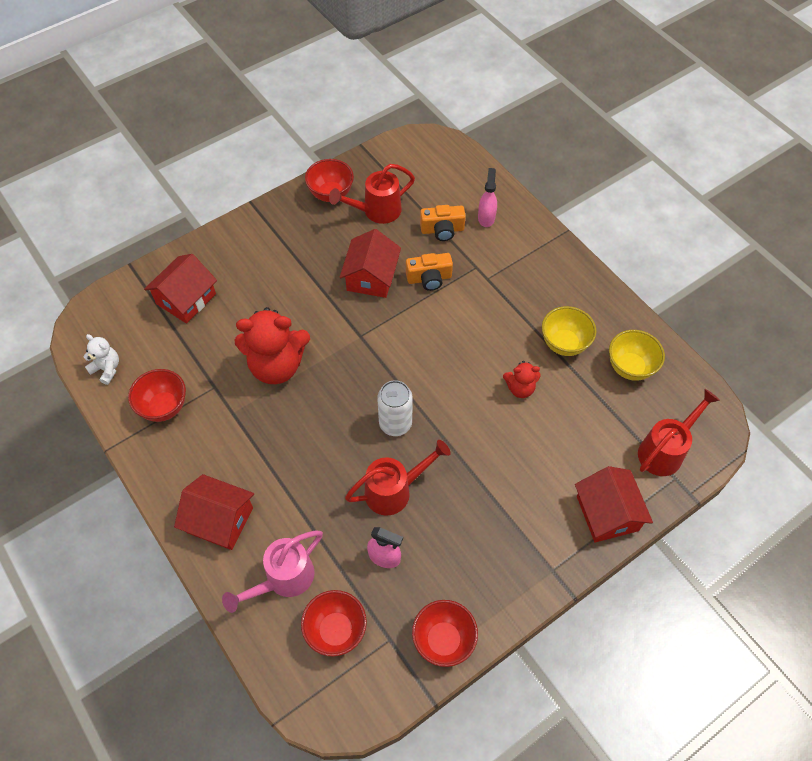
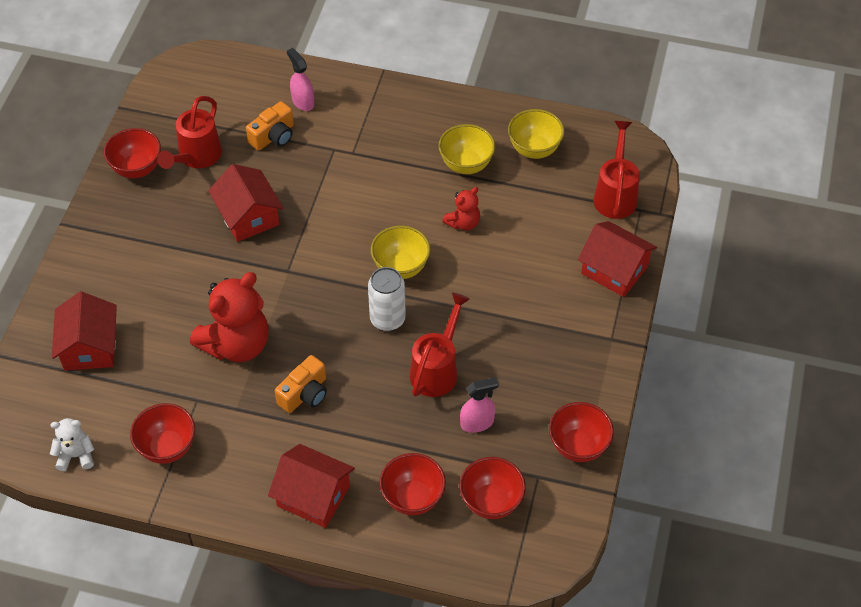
camera: 40 degrees left, 5 degrees down
(220, 520) = (313, 496): red house -> red house turned 45 degrees clockwise
(284, 579) = (412, 498): pink watering can -> red bowl
(429, 278) = (302, 184): orange camera -> orange camera (304, 394)
(441, 390) = (400, 267): none -> yellow bowl

